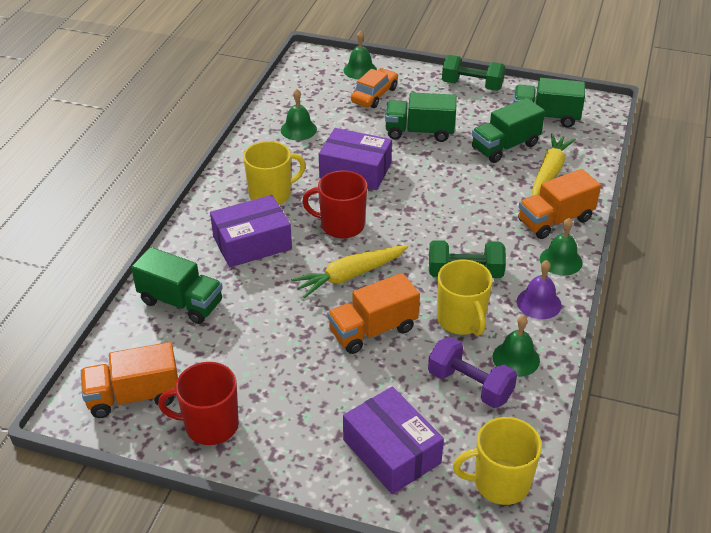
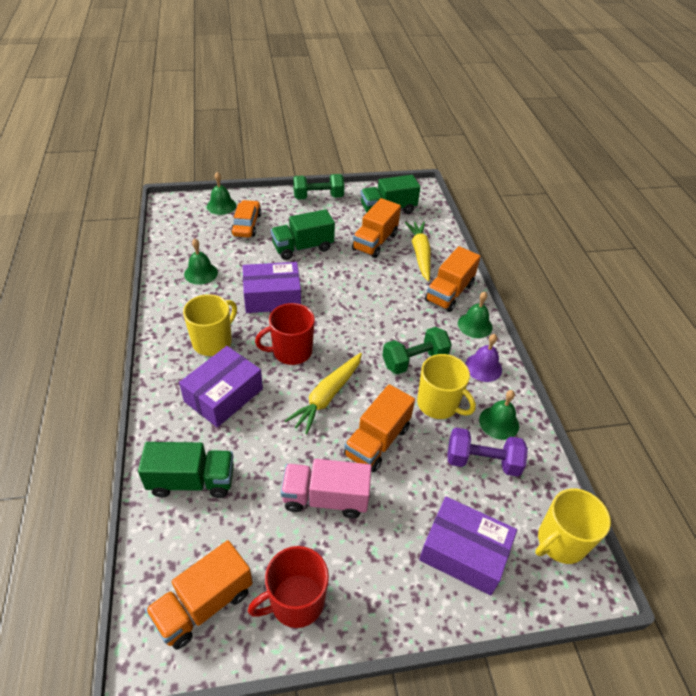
camera: 30 degrees left, 5 degrees up
(290, 358) = (325, 498): none -> pink truck
(505, 146) = (375, 242): green truck -> orange truck

